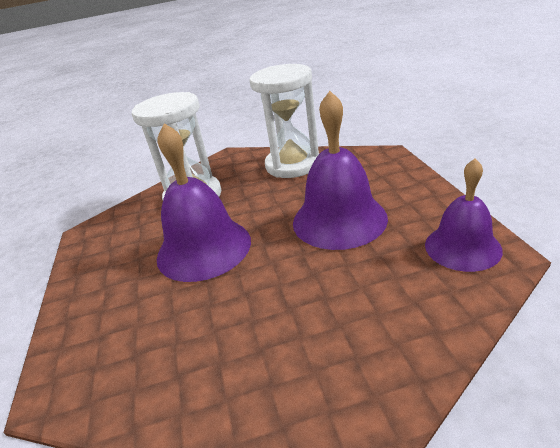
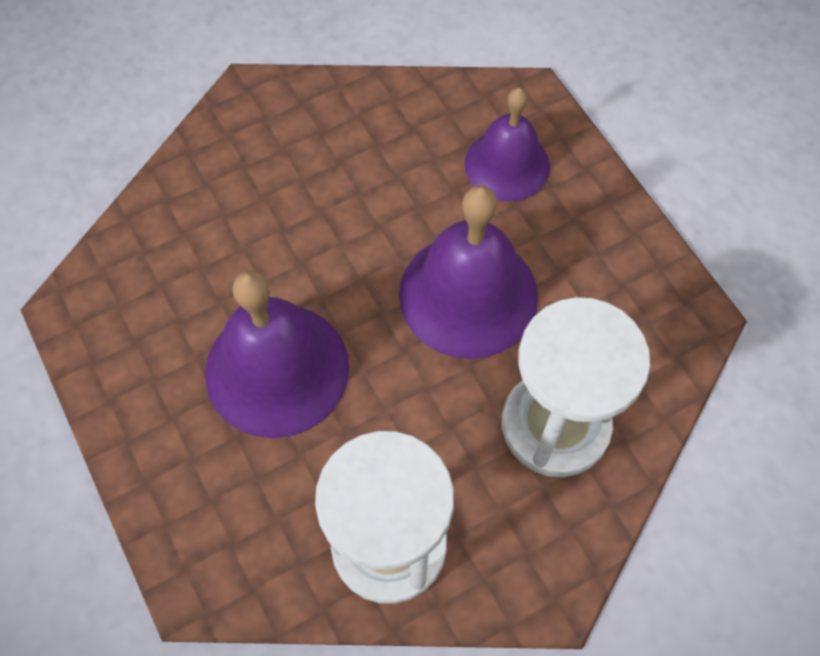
camera: 160 degrees right, 30 degrees up
(462, 247) = (113, 320): purple bell -> purple bell (507, 165)

